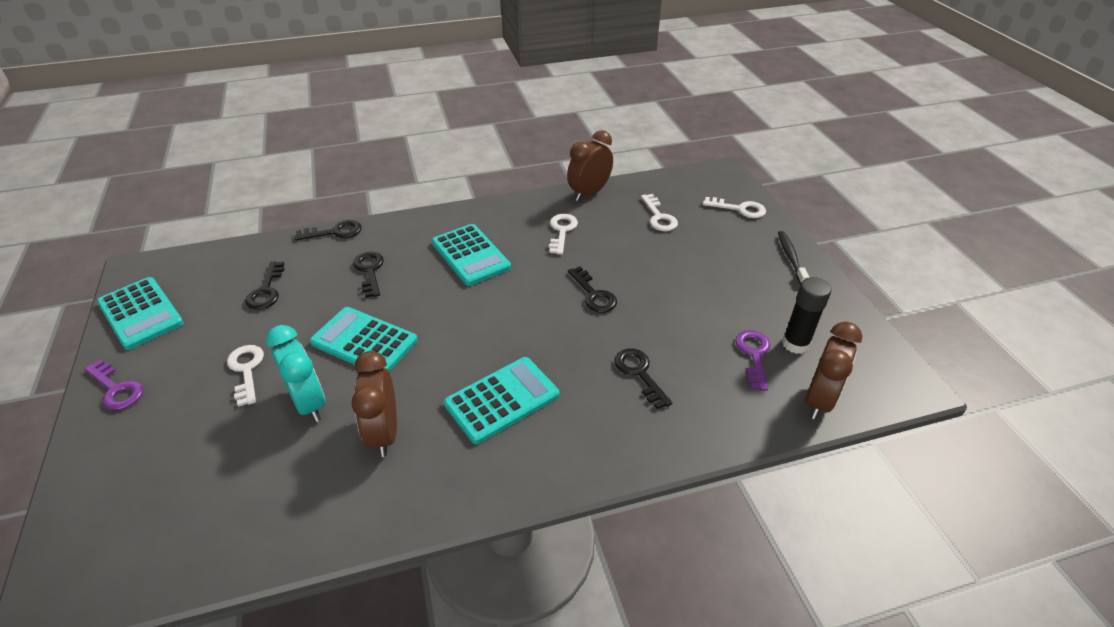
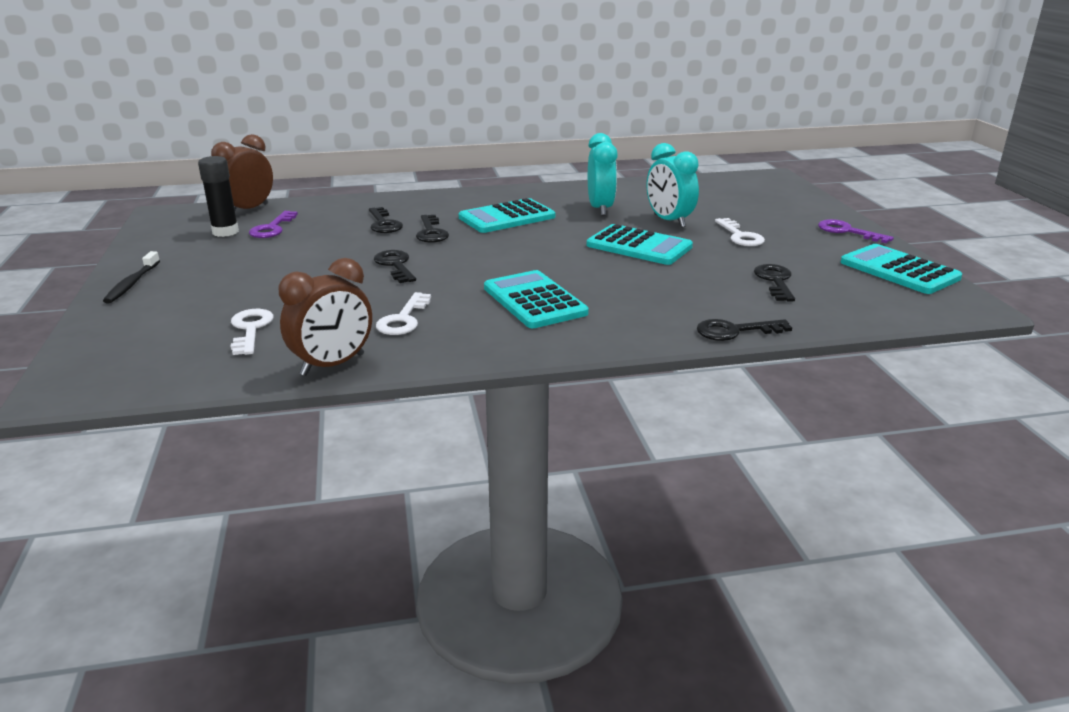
camera: 175 degrees left, 15 degrees down
(369, 271) = (660, 292): black key -> black key (431, 232)
(384, 433) = (600, 209): brown clock -> turquoise clock
(739, 209) = (118, 334): white key -> none

